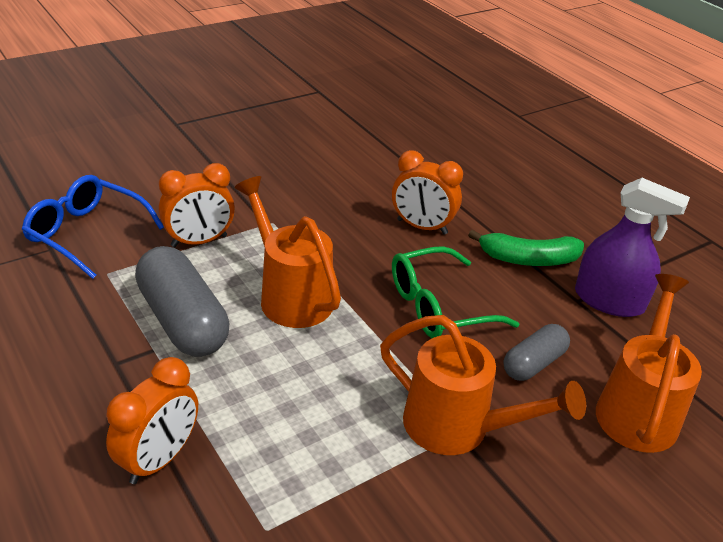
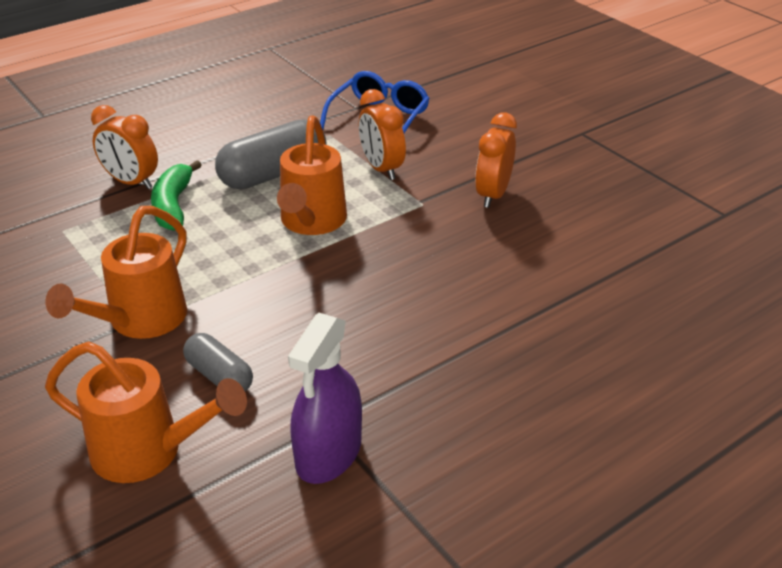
camera: 90 degrees right, 0 degrees up
(290, 295) = (311, 222): orange watering can -> orange watering can turned 135 degrees clockwise
(422, 227) = (443, 301): orange clock -> orange clock (493, 195)
(439, 306) = (304, 312): green glasses -> none
(528, 259) = (400, 386): green banana -> green banana (173, 206)

